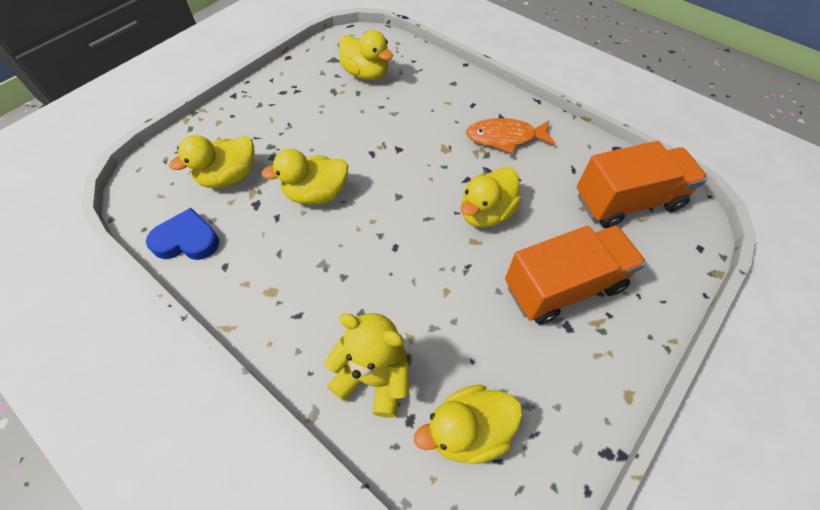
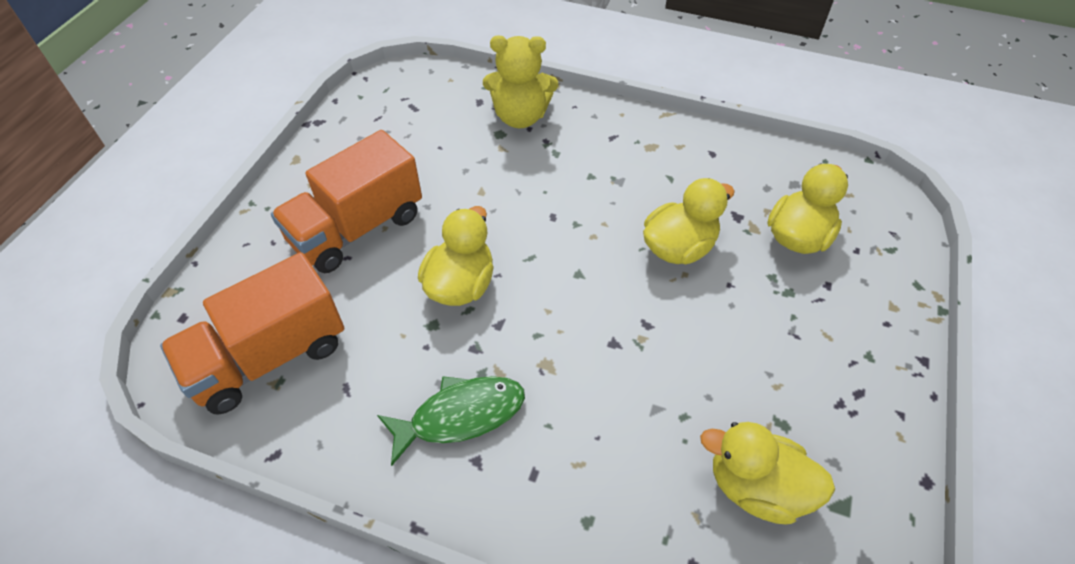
camera: 160 degrees right, 5 degrees down
(187, 240) = (771, 163): blue heart -> none
(468, 430) = (431, 107): yellow duck -> none
(505, 138) = (461, 415): orange fish -> green fish

